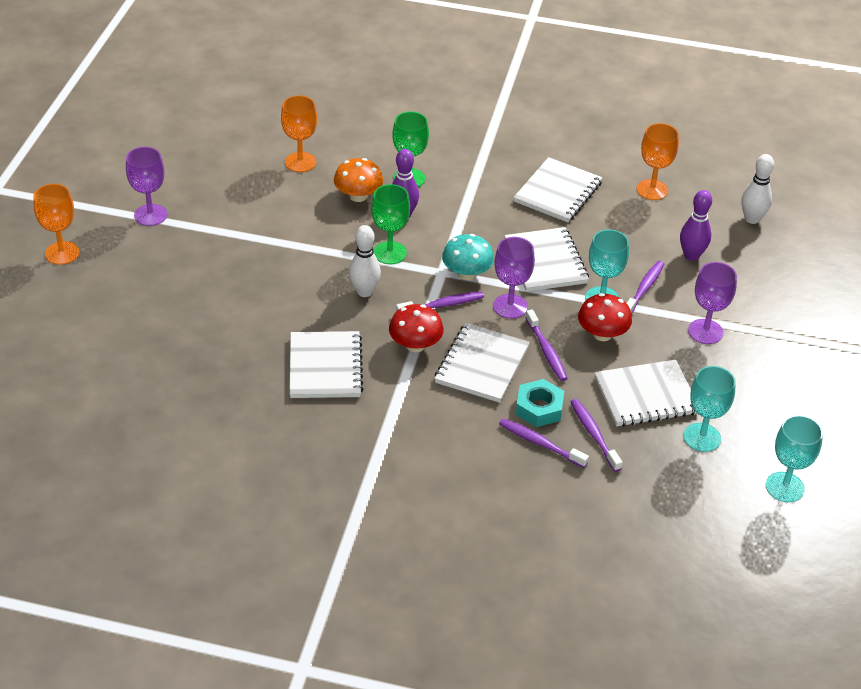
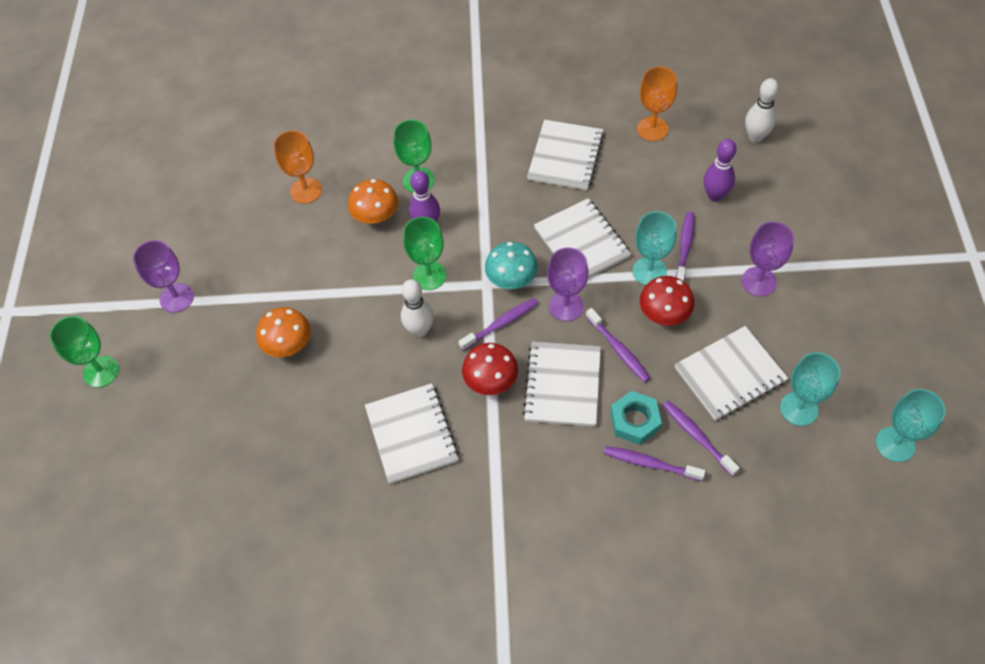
camera: 10 degrees left, 15 degrees up
(62, 253) = (101, 371): orange goblet -> green goblet
(238, 273) = (288, 344): none -> orange mushroom

